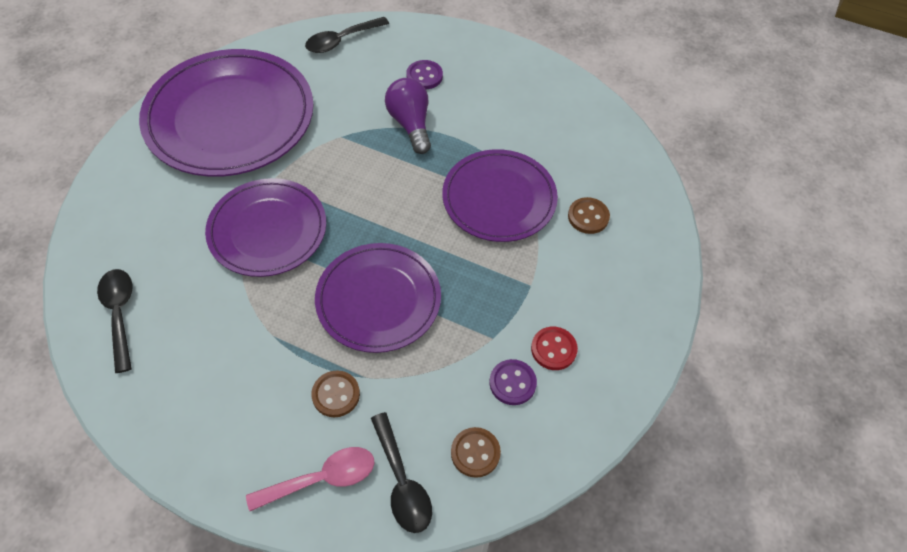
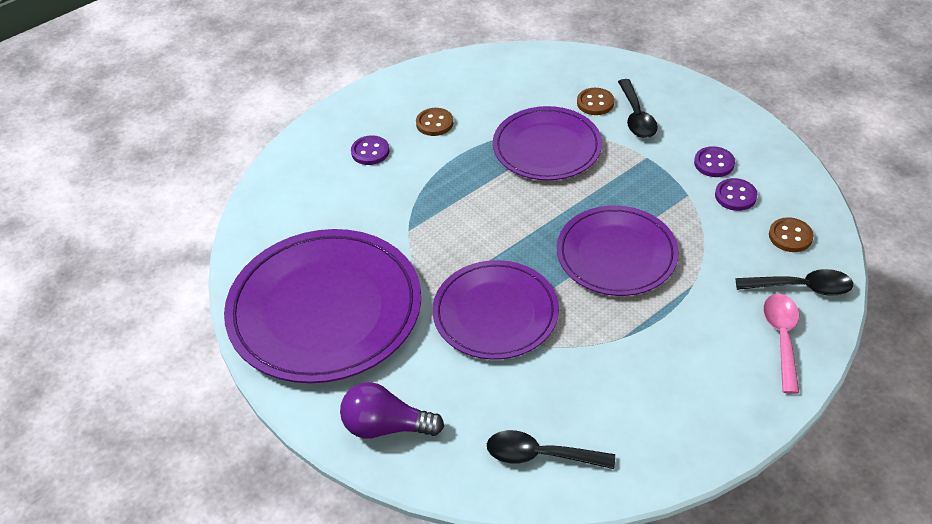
camera: 60 degrees left, 10 degrees down
(336, 394) = (703, 308): brown button -> brown button (434, 123)
(341, 40) = (277, 196): black spoon -> black spoon (636, 117)
(410, 124) = (424, 178): purple light bulb -> purple light bulb (386, 426)
(553, 349) = (714, 163): red button -> purple button

